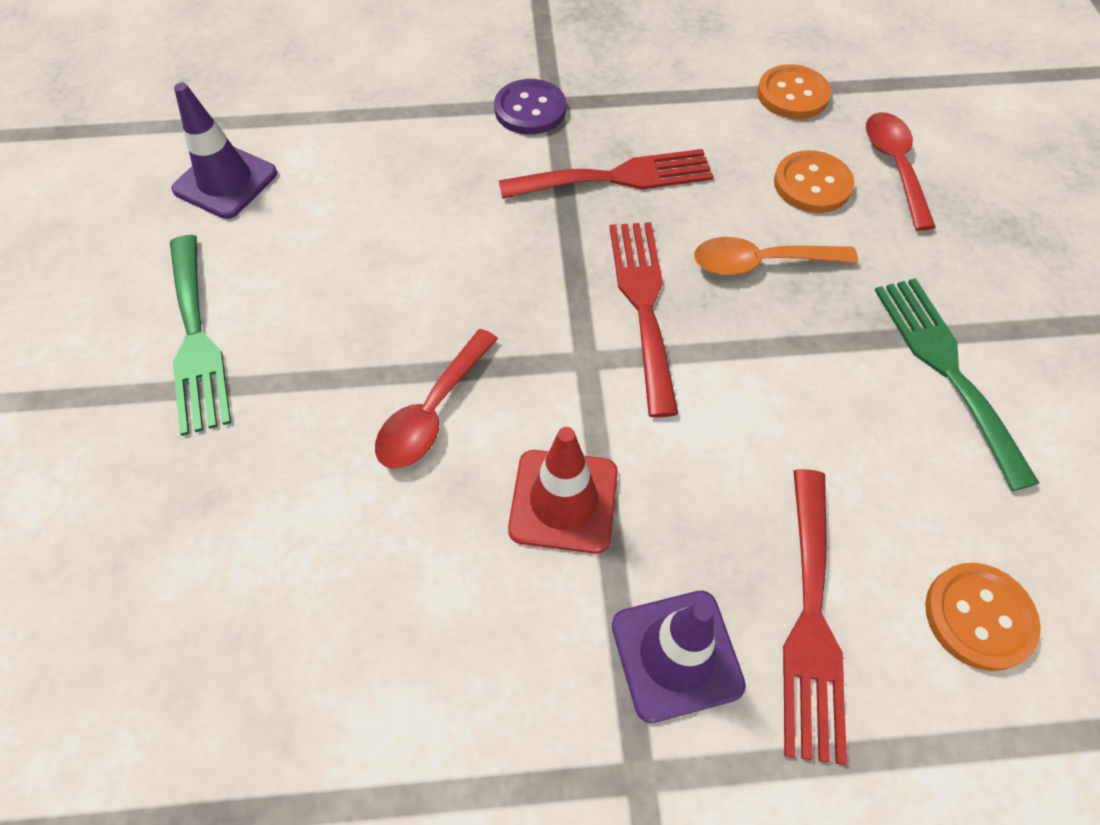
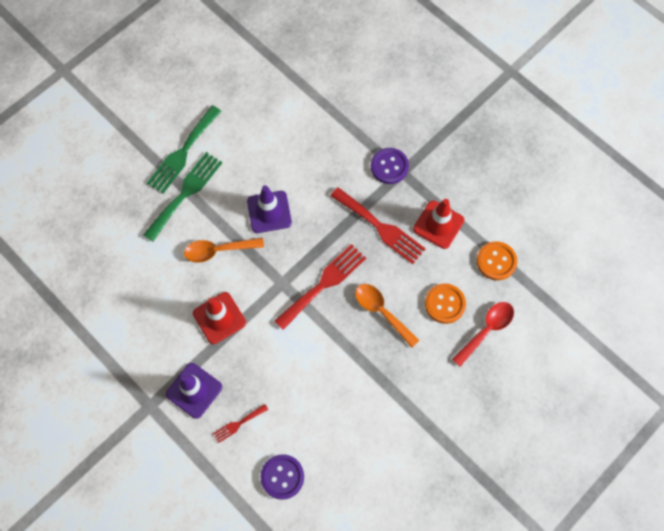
camera: 50 degrees right, 10 degrees up
(225, 181) = (254, 95): purple traffic cone -> purple traffic cone (269, 212)
(432, 411) = (218, 250): red spoon -> orange spoon
(677, 116) = (438, 224): none -> red traffic cone
(811, 620) = (238, 424): red fork -> red fork, size x0.50
(946, 368) = (385, 411): green fork -> green fork (185, 193)
(979, 617) = (282, 477): orange button -> purple button

